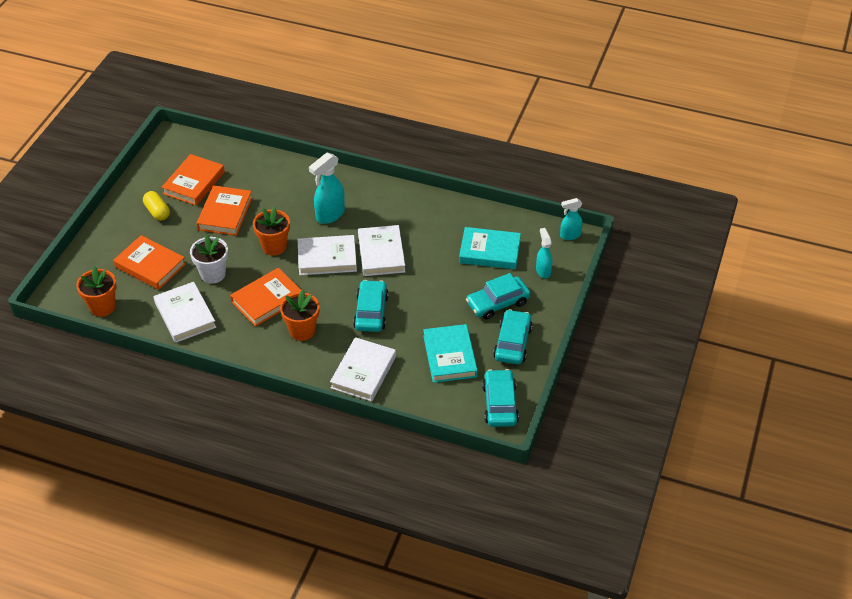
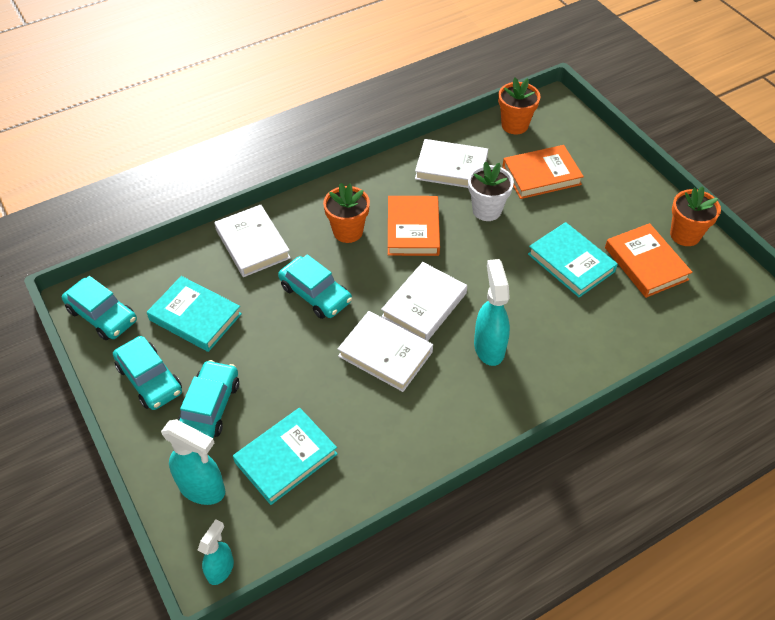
camera: 130 degrees right, 5 degrees up
(157, 212) = (619, 215): yellow capsule -> none
(225, 213) = (571, 263): orange book -> turquoise book
(274, 246) = (483, 273): orange flower pot -> orange flower pot (685, 235)
(543, 271) = (202, 488): turquoise spray bottle -> turquoise spray bottle, size x1.61

